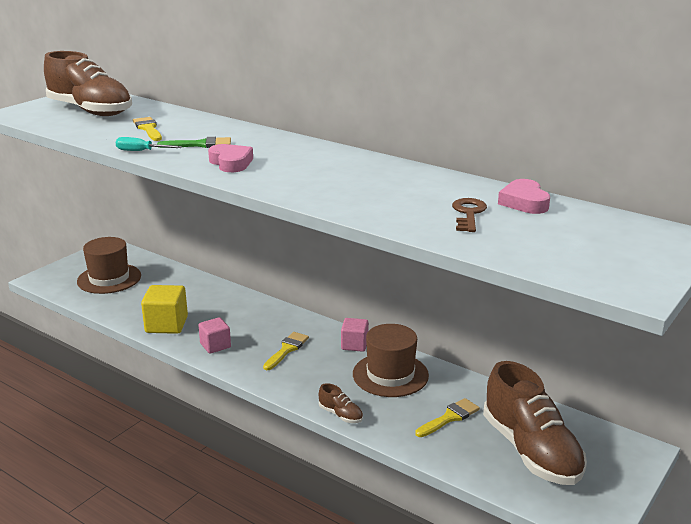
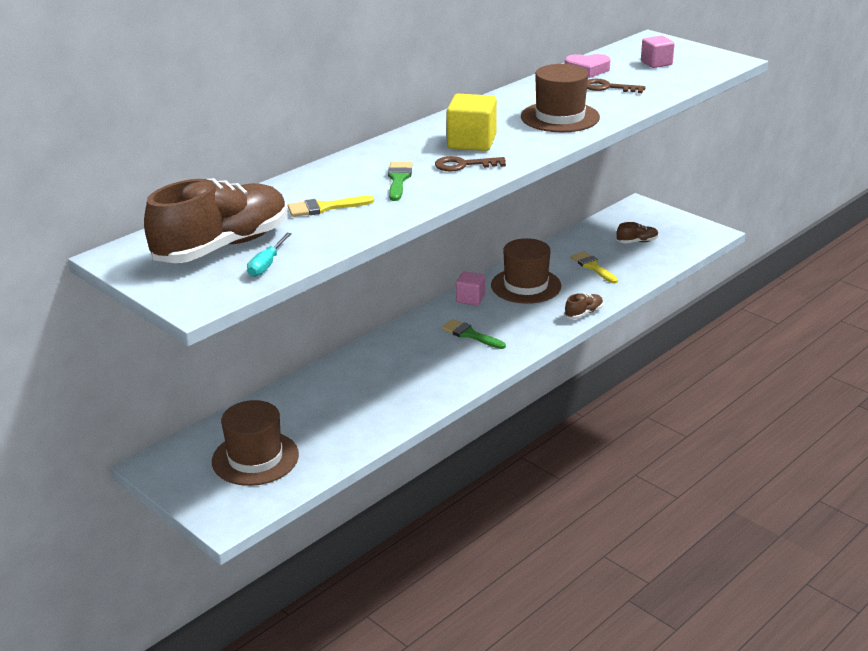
camera: 80 degrees left, 5 degrees up
(141, 151) = (409, 208): turquoise screwdriver -> turquoise screwdriver (267, 264)
(166, 325) = (396, 408): yellow cube -> yellow cube (471, 142)
(215, 345) = (451, 376): pink cube -> pink cube (656, 63)
(231, 163) = (464, 165): pink heart -> brown key
(287, 349) = (470, 335): yellow brush -> green brush
(363, 194) = (560, 117): none -> brown hat
(531, 451) = (637, 242): brown shoe -> brown shoe, size x0.41

